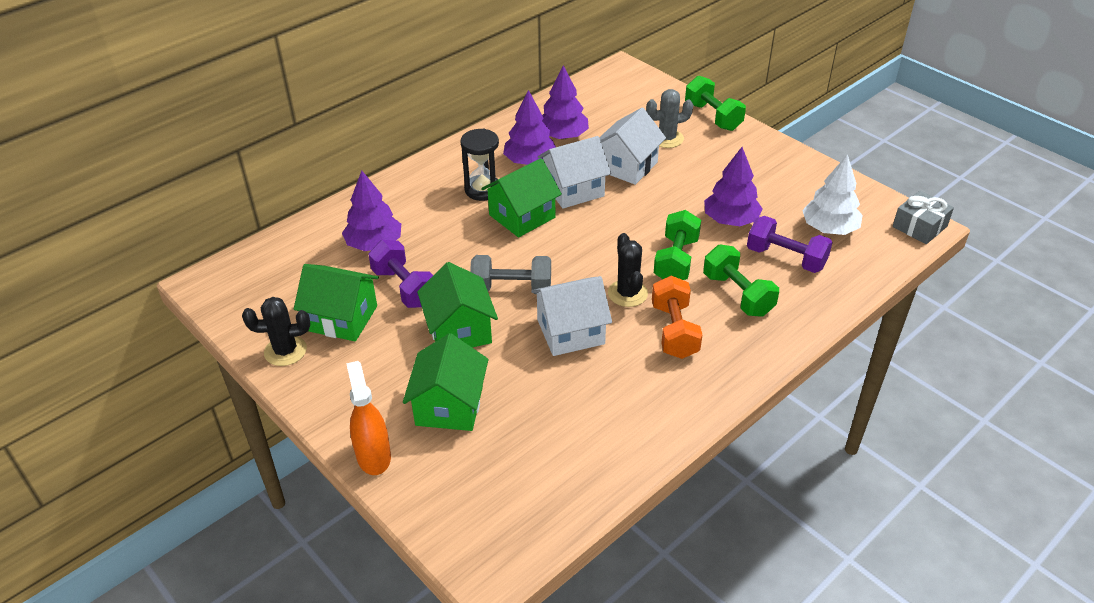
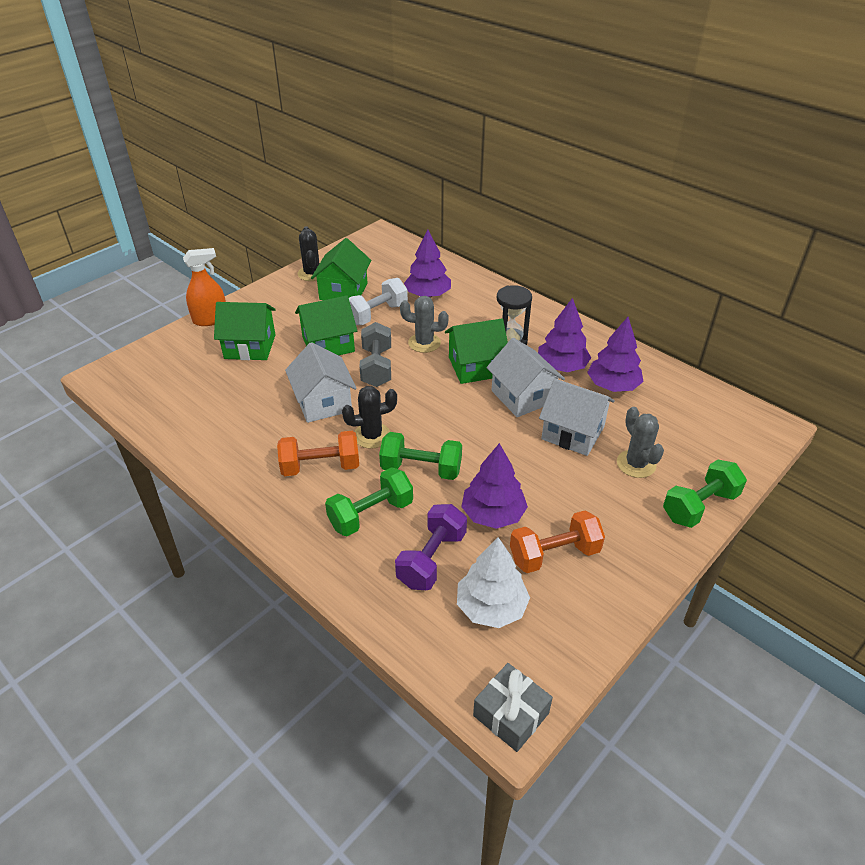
camera: 85 degrees right, 0 degrees up
(405, 288) = (377, 314): purple dumbbell -> white dumbbell
(472, 251) = (424, 343): none -> grey cactus
(522, 216) = (475, 367): green house -> green house turned 60 degrees counterclockwise
(771, 192) = (554, 554): none -> orange dumbbell

